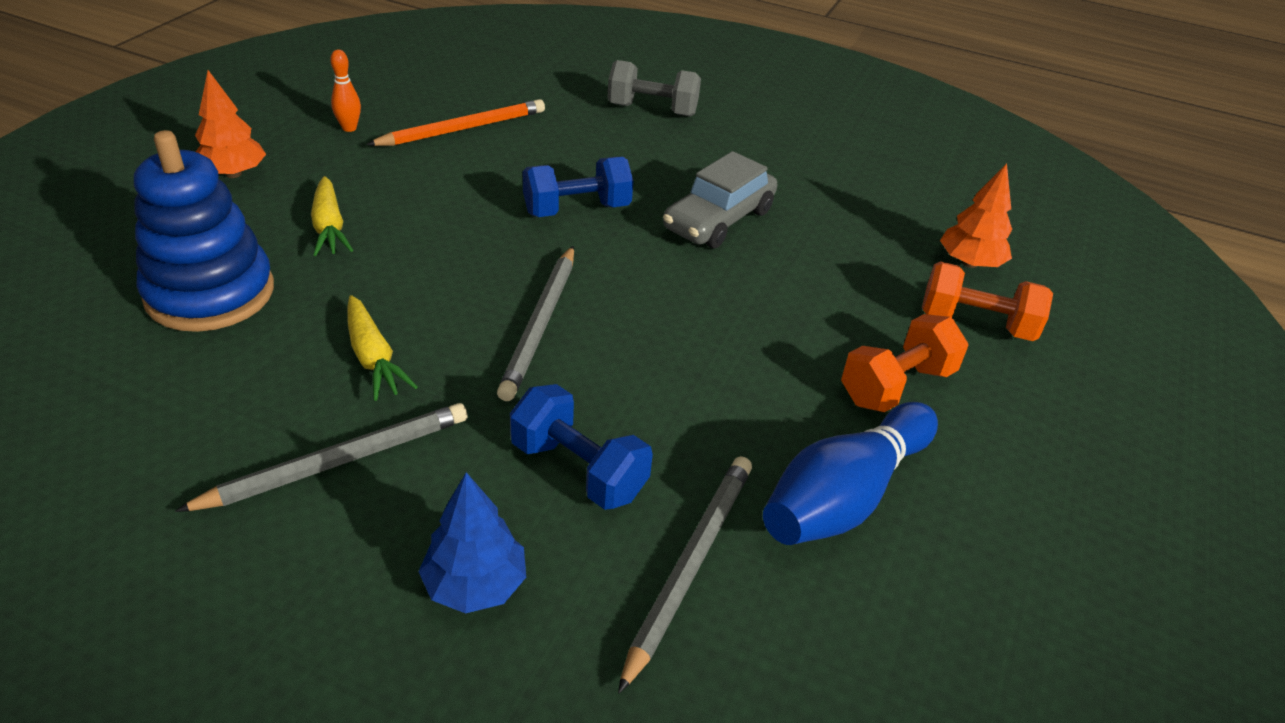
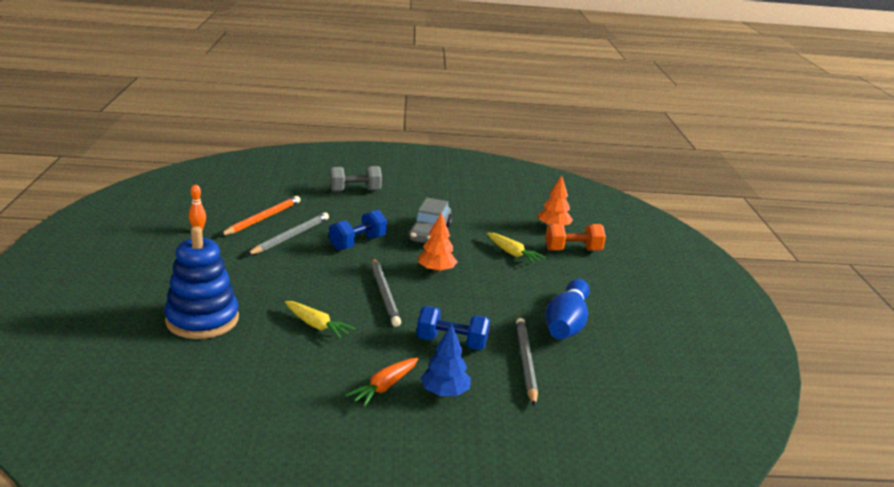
camera: 25 degrees left, 15 degrees down
(233, 174) = (154, 265): orange tree -> orange tree (436, 270)
(329, 227) = (236, 277): yellow carrot -> yellow carrot (513, 253)
(337, 462) = (341, 368): grey pencil -> grey pencil (290, 237)
(375, 531) = (384, 387): none -> orange carrot
(896, 385) = (558, 280): orange dumbbell -> none

